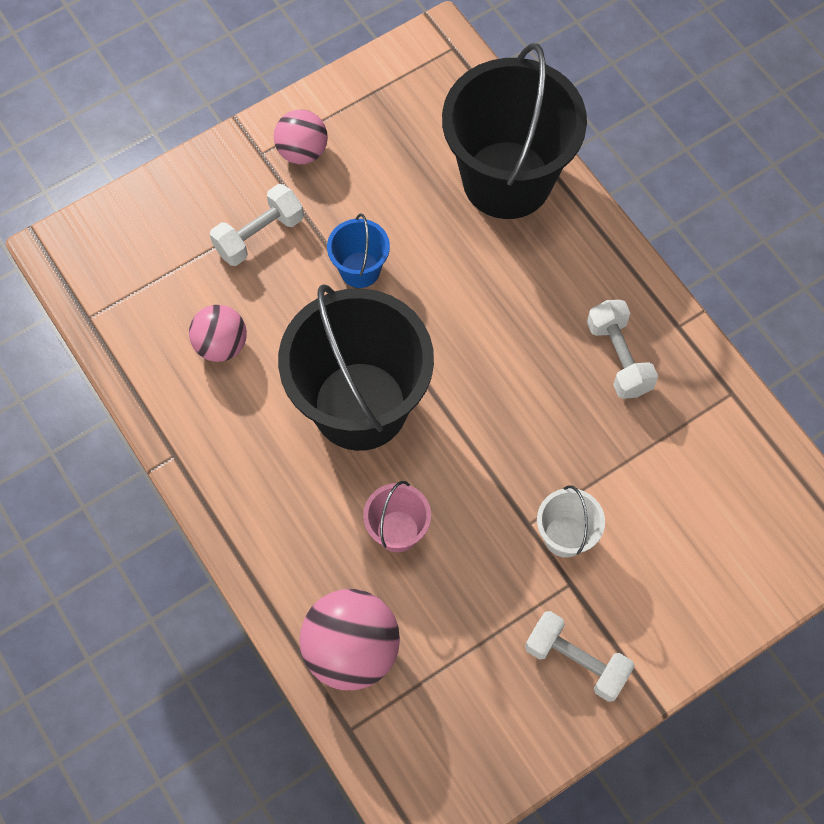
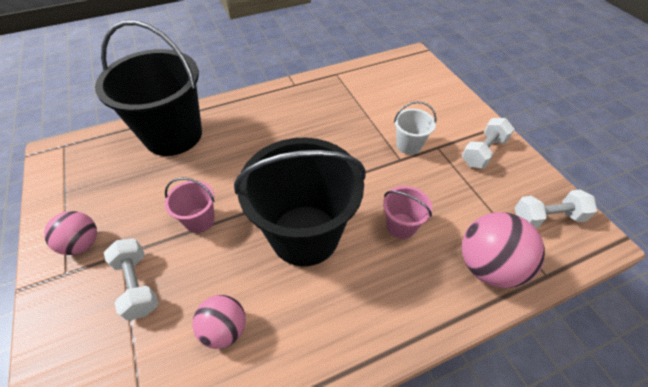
camera: 80 degrees left, 15 degrees down
(360, 270) = (199, 220): blue bucket -> pink bucket
(618, 358) = (306, 108): white dumbbell -> white dumbbell (547, 217)

